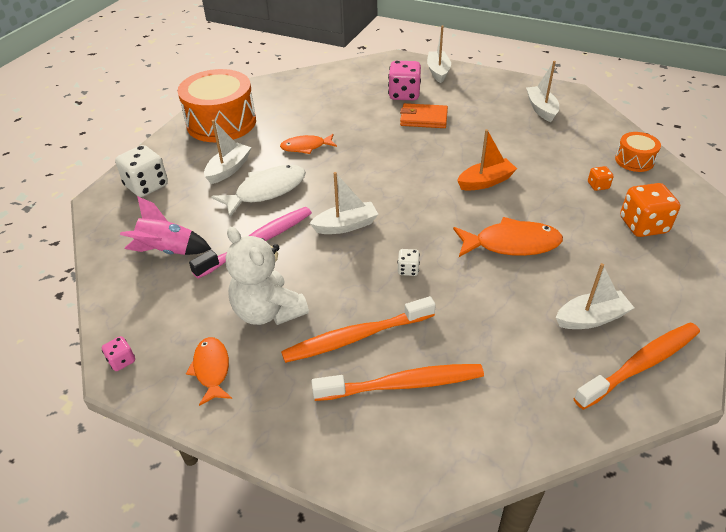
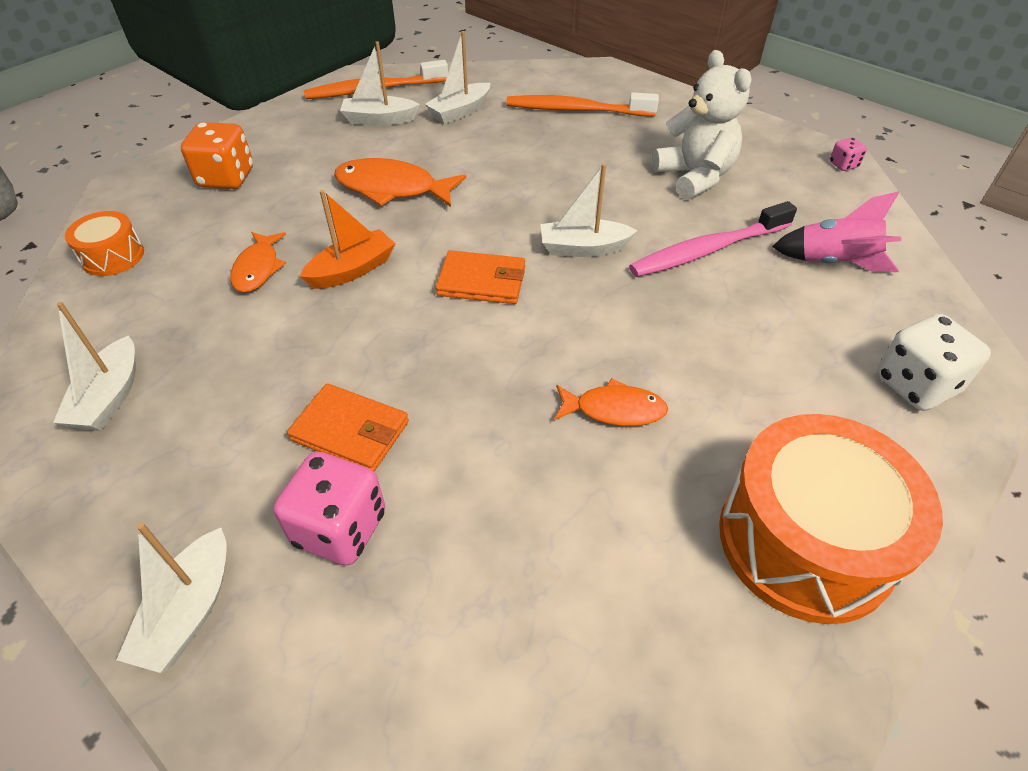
camera: 165 degrees left, 5 degrees up
(212, 369) = (749, 145): orange fish -> orange fish (258, 268)
(229, 169) = (766, 388): white boat -> white boat (460, 112)
(266, 191) = (695, 327): white fish -> none
(356, 337) = (607, 143): orange toothbrush -> none
(402, 191) = (482, 281): none -> orange wallet
(408, 270) = (527, 186): white dice -> none
(485, 182) = (352, 270): orange boat -> orange boat turned 150 degrees clockwise
(598, 186) = (212, 232): orange dice -> none

